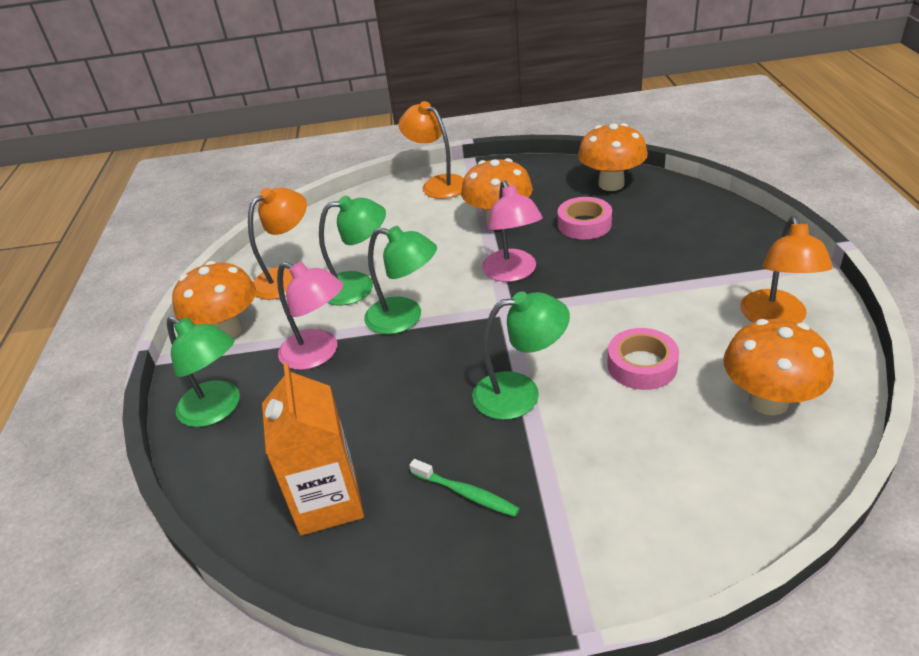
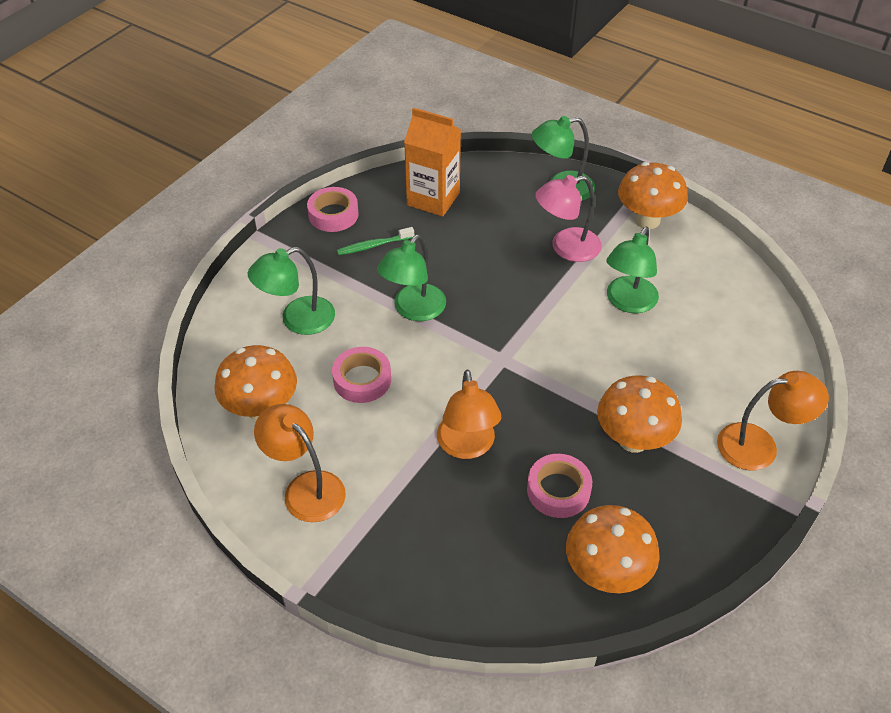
camera: 125 degrees right, 10 degrees up
(287, 278) = (687, 273): orange lamp -> orange lamp (467, 446)
(405, 318) = (556, 304): green lamp -> green lamp (297, 320)
(454, 581) = (333, 214): none -> pink tape
(512, 273) = (542, 393): pink lamp -> none

